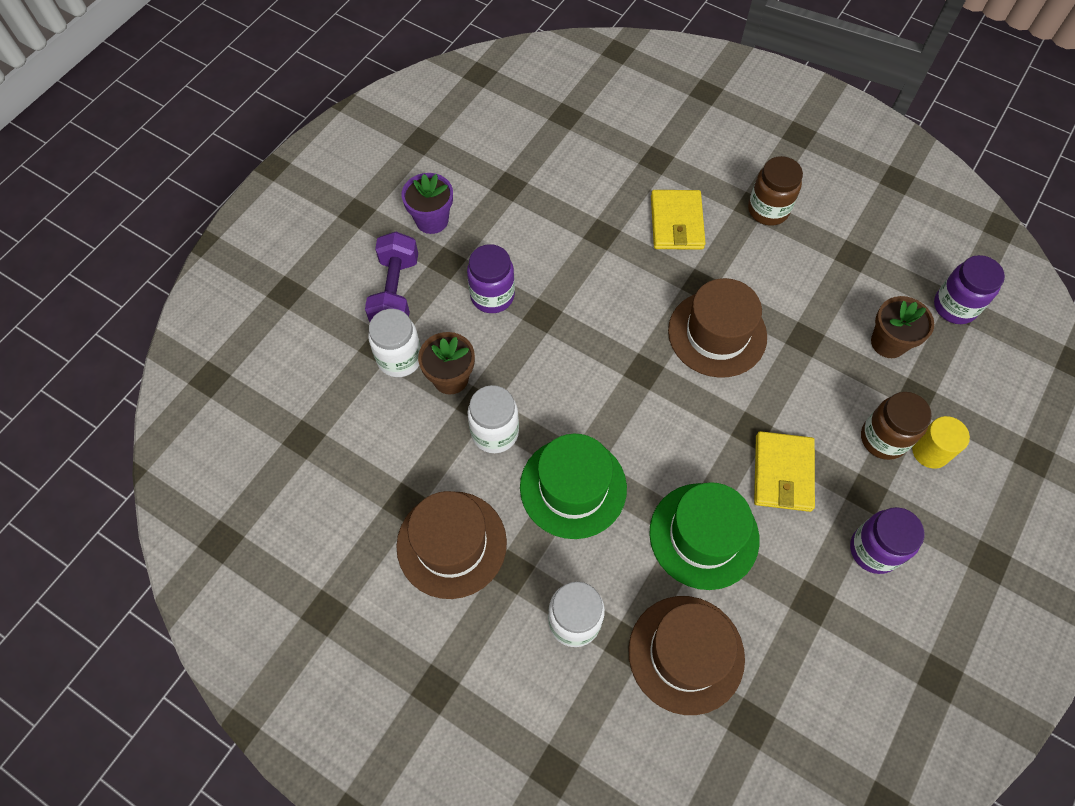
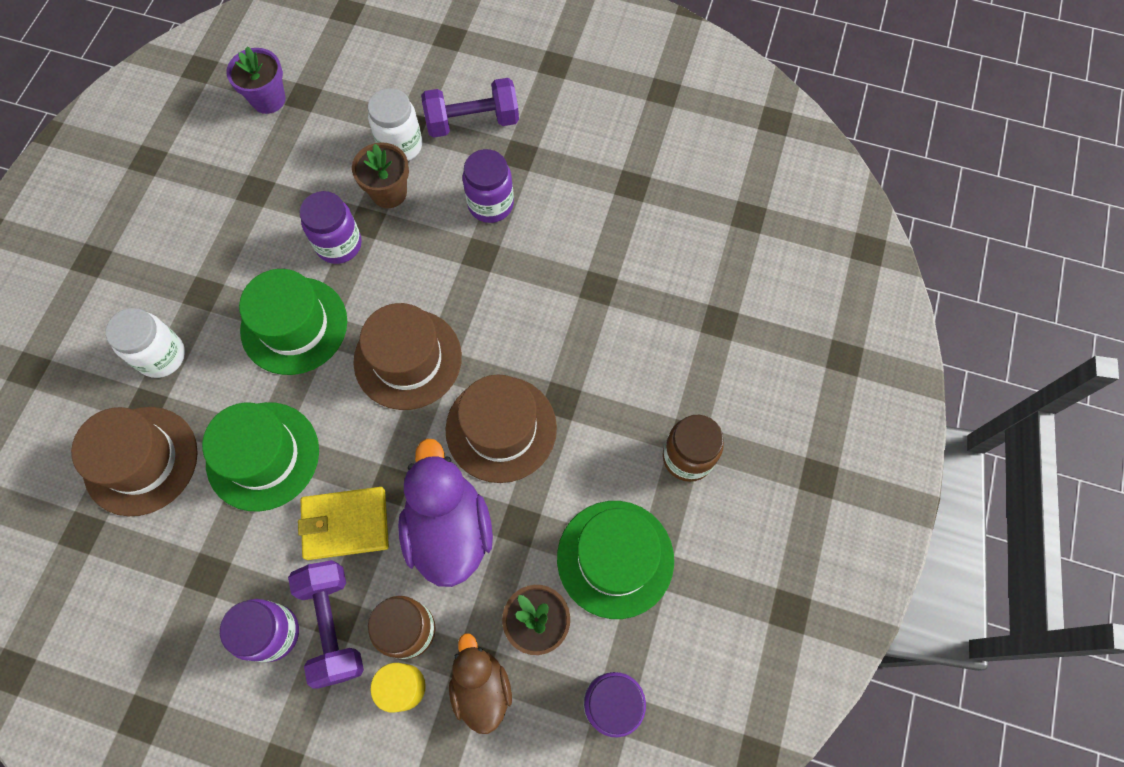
camera: 75 degrees right, 5 degrees up
(432, 220) = (566, 128): purple flower pot -> purple flower pot (268, 99)
(451, 544) = (221, 238): brown hat -> brown hat (408, 359)
(495, 432) = (339, 244): white jar -> purple jar
(676, 222) = (637, 360): yellow wallet -> none
(801, 391) = (449, 530): none -> purple duck
(843, 278) = (615, 558): none -> green hat
(872, 498) = (332, 625): none -> purple dumbbell
(935, 393) = (481, 687): none -> brown duck

